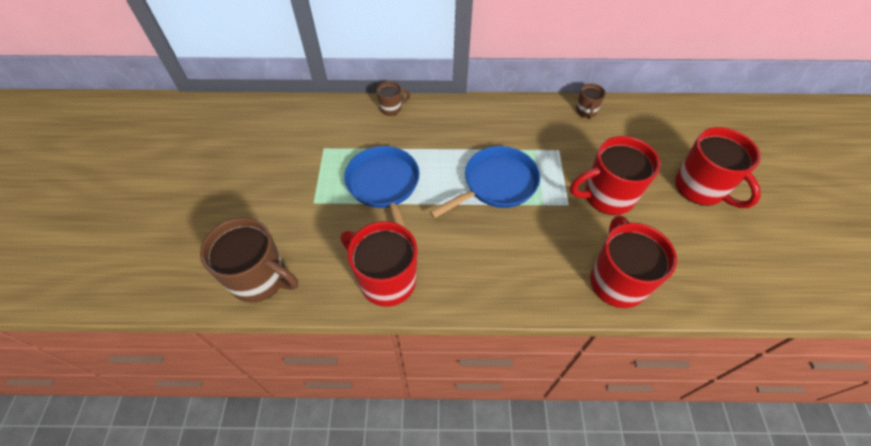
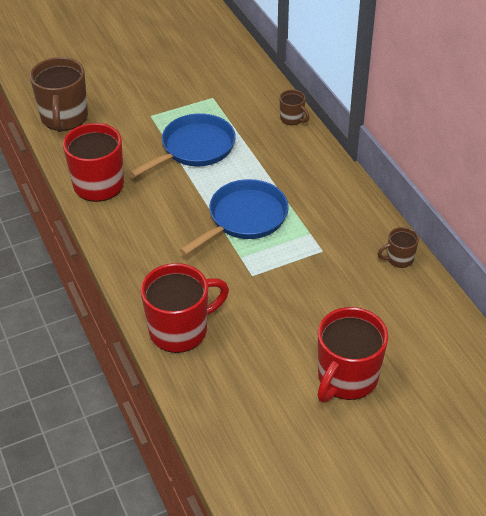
camera: 65 degrees right, 10 degrees down
(496, 184) = (244, 218): blue pan -> blue pan turned 75 degrees counterclockwise
(607, 196) = (282, 302): red mug -> none

